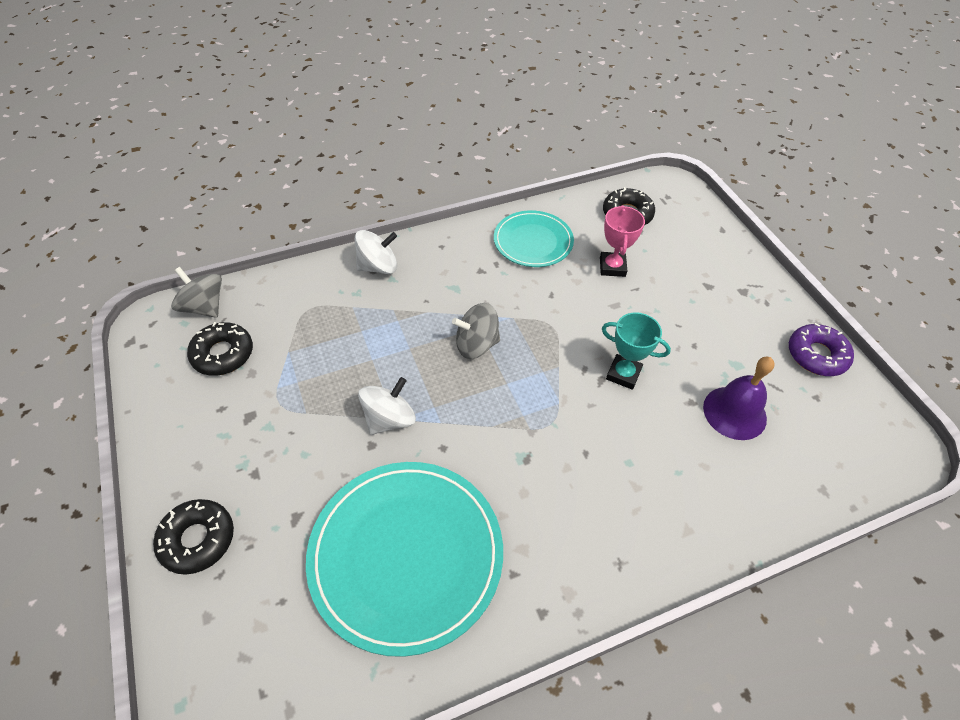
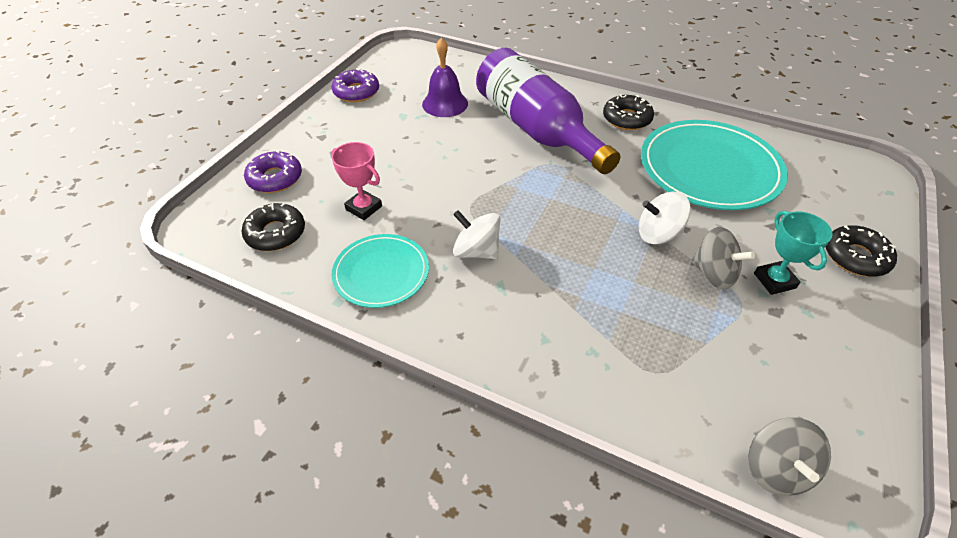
camera: 130 degrees left, 5 degrees down
(223, 354) = (777, 389): black donut -> black donut (627, 119)
(378, 267) = (544, 363): white spinning top -> white spinning top (476, 251)
(476, 344) = (540, 233): grey spinning top -> grey spinning top (714, 274)
(612, 267) = (364, 208): pink trophy -> pink trophy turned 75 degrees clockwise
(616, 456) = (536, 129): none -> purple bottle
(623, 374) = (471, 153): turquoise trophy -> turquoise trophy (774, 281)
(699, 239) = (275, 178): none -> purple donut

